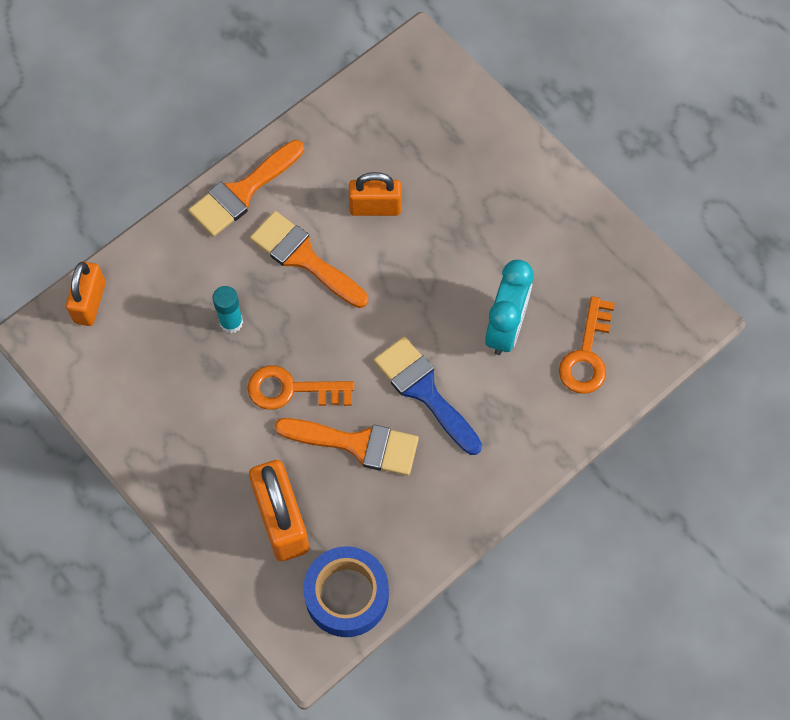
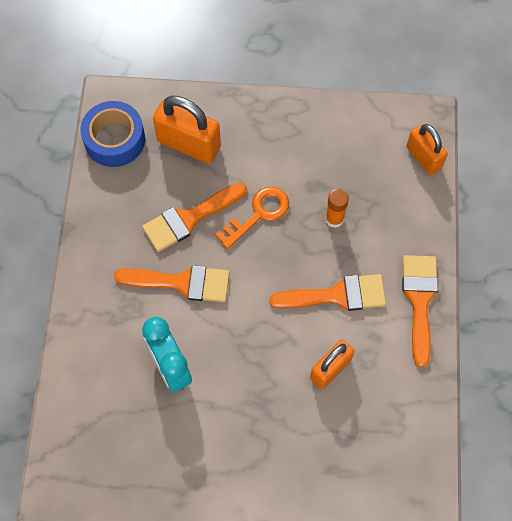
camera: 135 degrees right, 0 degrees up
(231, 322) = (334, 219): turquoise glue stick -> orange glue stick
(424, 391) = (181, 283): blue brush -> orange brush
(586, 354) = (103, 397): orange key -> none

